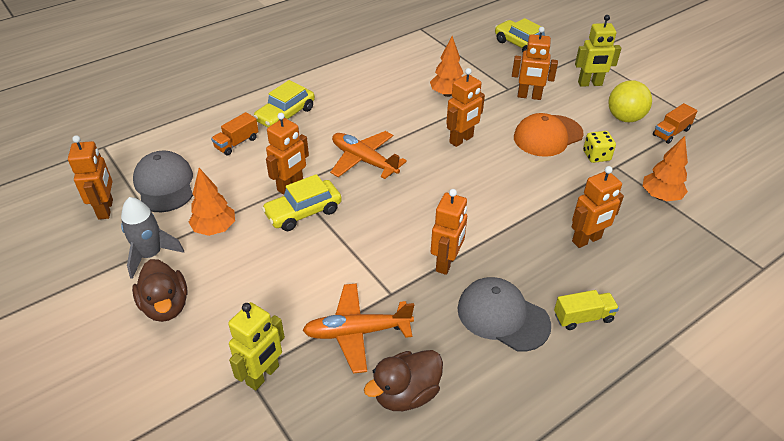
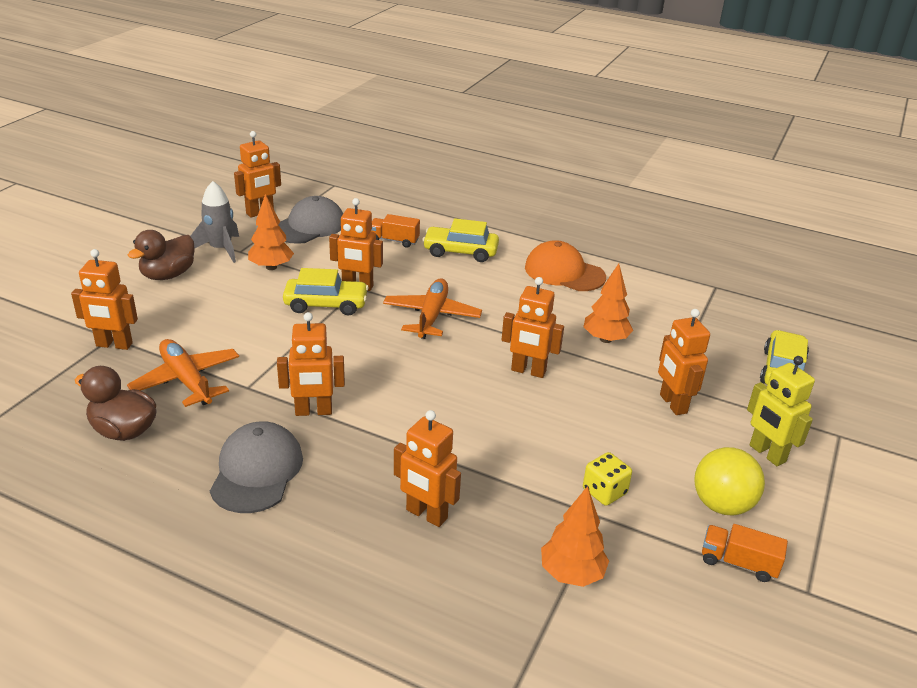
camera: 60 degrees right, 10 degrees down
(263, 375) = (114, 345): yellow robot -> orange robot
(303, 212) = (326, 304): yellow car -> yellow car turned 150 degrees clockwise
(547, 136) = (604, 438): orange cap -> orange cap (564, 272)
(583, 317) = (289, 537): yellow truck -> none

